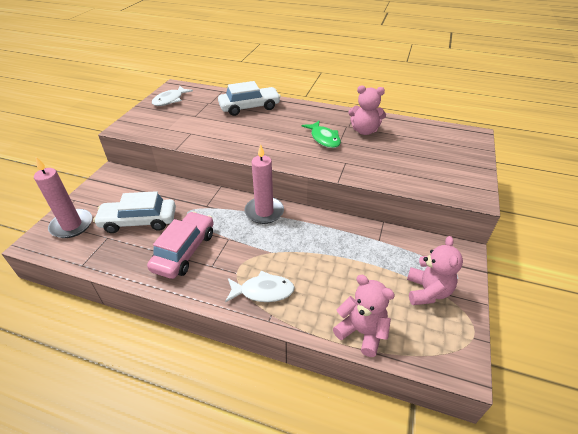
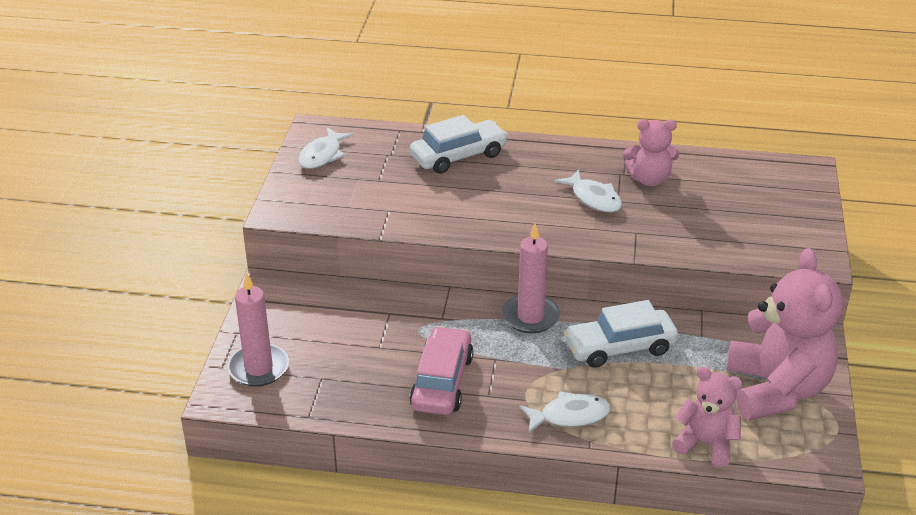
camera: 10 degrees left, 5 degrees down
(139, 221) = (354, 351): white car -> white car (619, 347)
(324, 139) = (594, 198): green fish -> white fish
(427, 291) = (776, 390): pink teddy bear -> pink teddy bear, size x1.80

